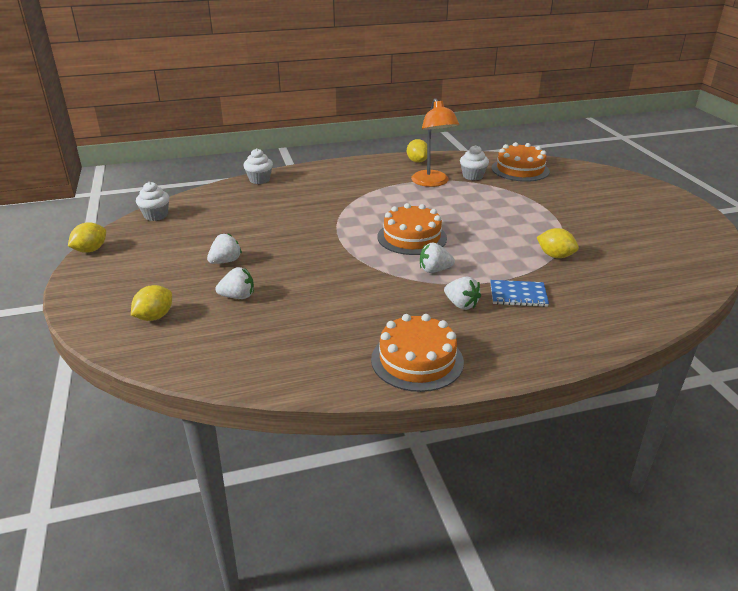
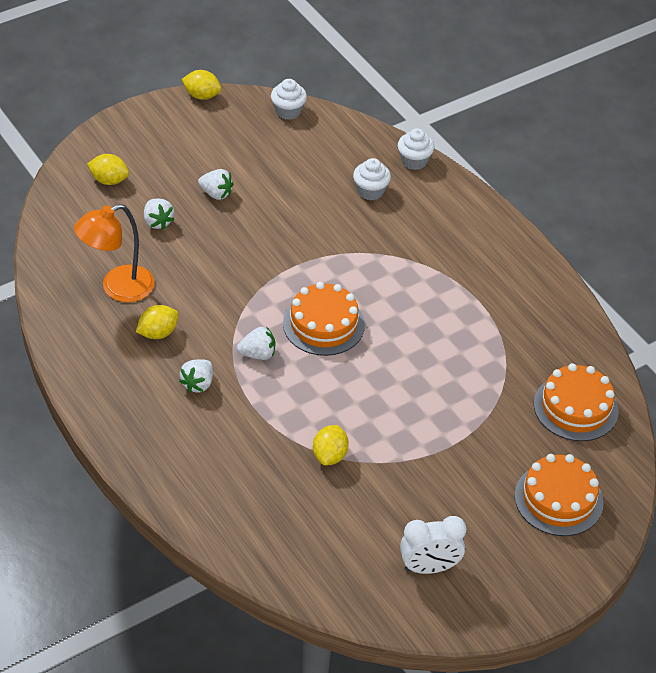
camera: 70 degrees right, 15 degrees up
(417, 161) = (548, 294): yellow lemon -> yellow lemon (158, 333)
(417, 360) = (98, 364): orange cake -> orange cake (558, 499)
(432, 183) = (483, 320): orange lamp -> orange lamp (118, 288)
(434, 270) = (258, 354): white strawberry -> white strawberry turned 105 degrees clockwise
(473, 176) = (526, 358): white cupcake -> white cupcake (370, 191)
(518, 295) = (231, 427): blue notebook -> none
(666, 235) = (429, 567): none -> white clock

